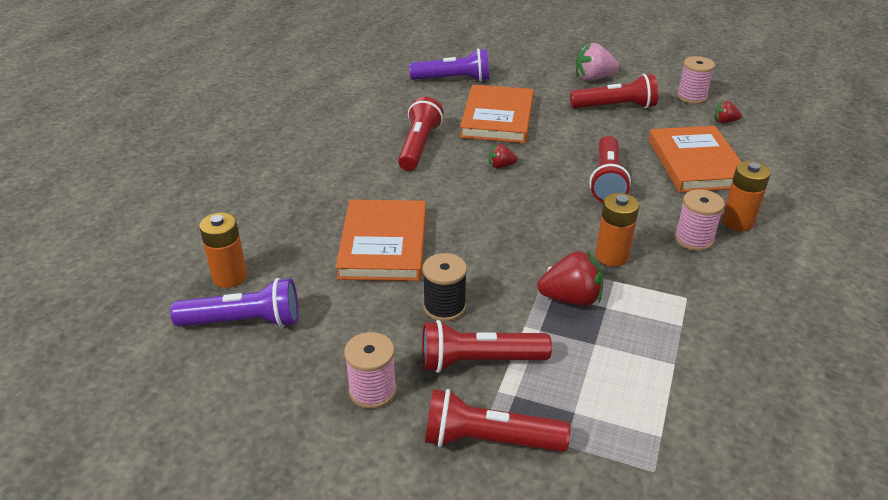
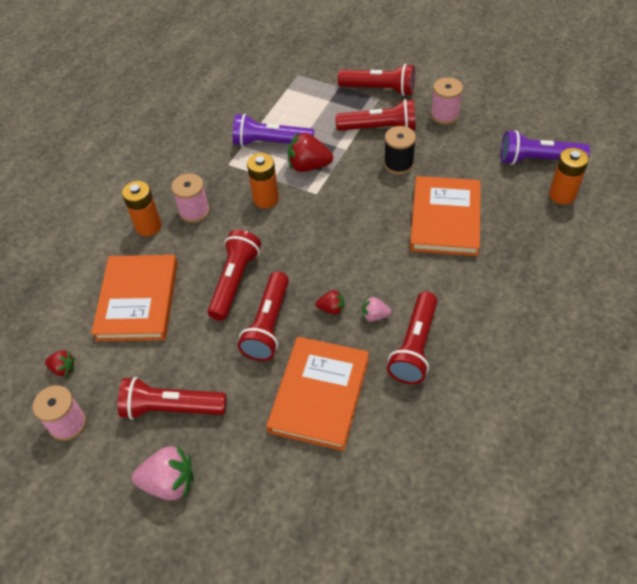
camera: 170 degrees left, 15 degrees up
(453, 79) = (364, 496): purple flashlight -> purple flashlight (270, 143)
(458, 163) = (375, 316): none -> pink strawberry
(558, 153) = (268, 325): none -> red flashlight

